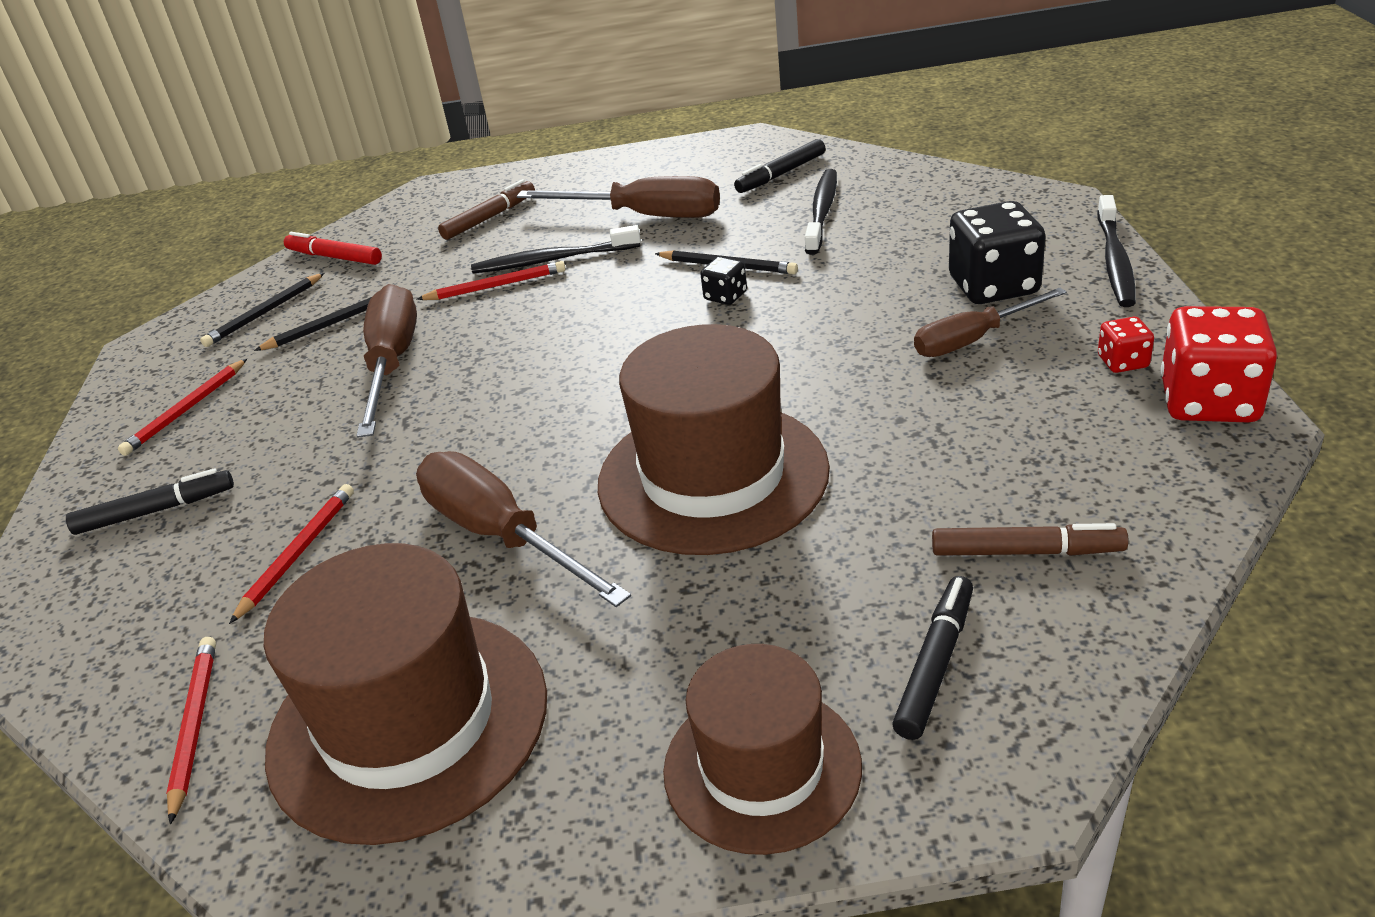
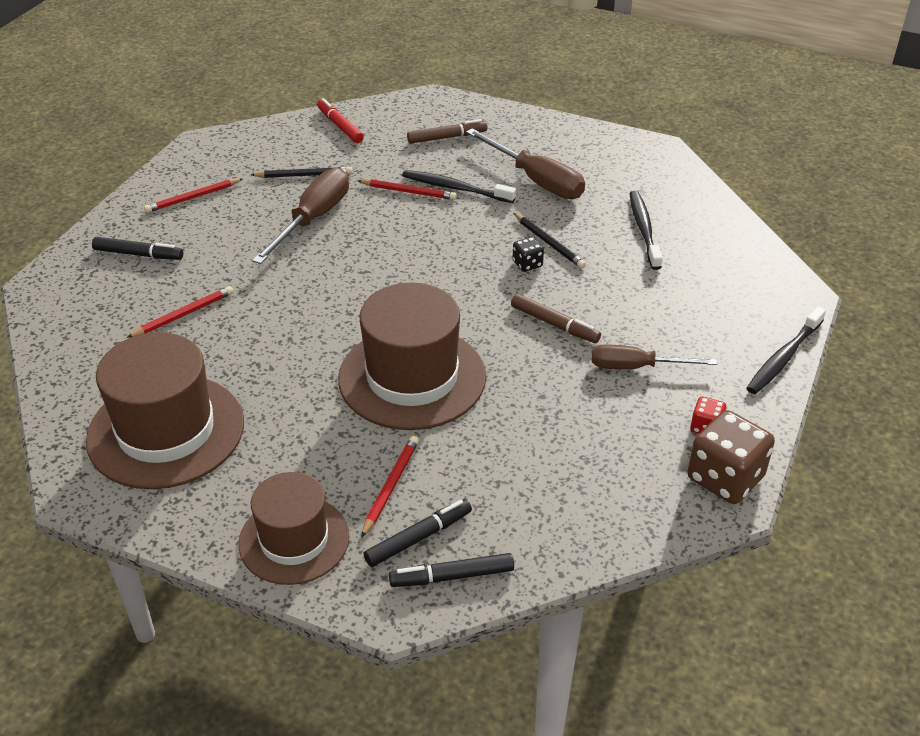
camera: 25 degrees right, 5 degrees up
(194, 726) = (79, 382): red pencil -> red pencil (390, 487)
(265, 313) = (275, 150): black pencil -> none
(501, 535) = (282, 355): brown screwdriver -> none
(781, 174) = (648, 187): black marker -> black marker (452, 576)
(822, 212) = (644, 230): black toothbrush -> black toothbrush turned 45 degrees counterclockwise
(993, 286) = (689, 337): black dice -> none
(1026, 551) = (525, 507): brown marker -> brown marker (554, 324)
(1209, 401) = (725, 478): red dice -> brown dice

